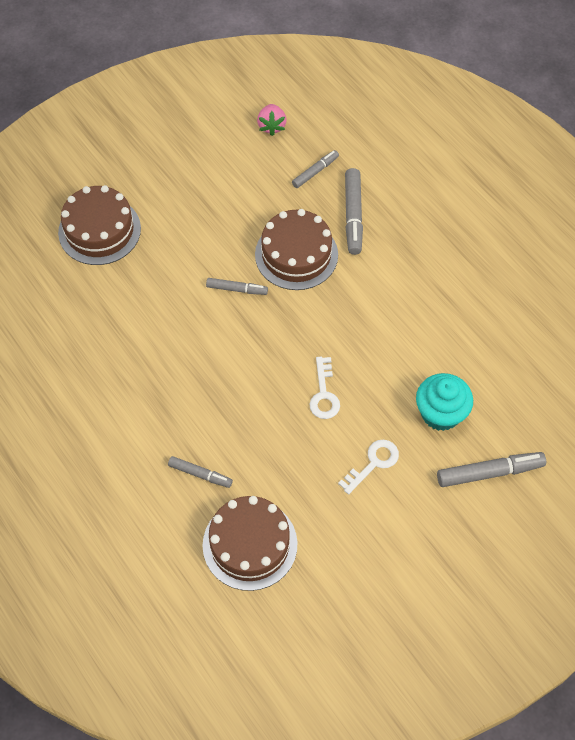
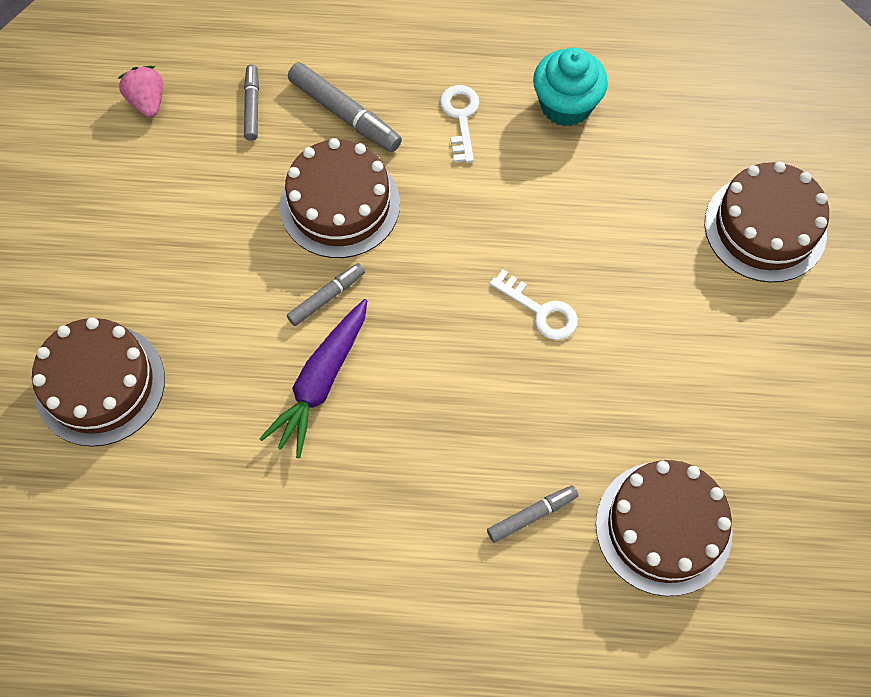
camera: 50 degrees left, 5 degrees up
(187, 323) = (321, 382): none -> purple carrot
(271, 126) = (147, 102): pink strawberry -> pink strawberry turned 150 degrees counterclockwise
(373, 463) = (665, 327): white key -> white key (460, 118)
(440, 413) = (659, 218): turquoise cupcake -> turquoise cupcake (565, 105)
(489, 472) = (765, 228): grey marker -> brown cake

